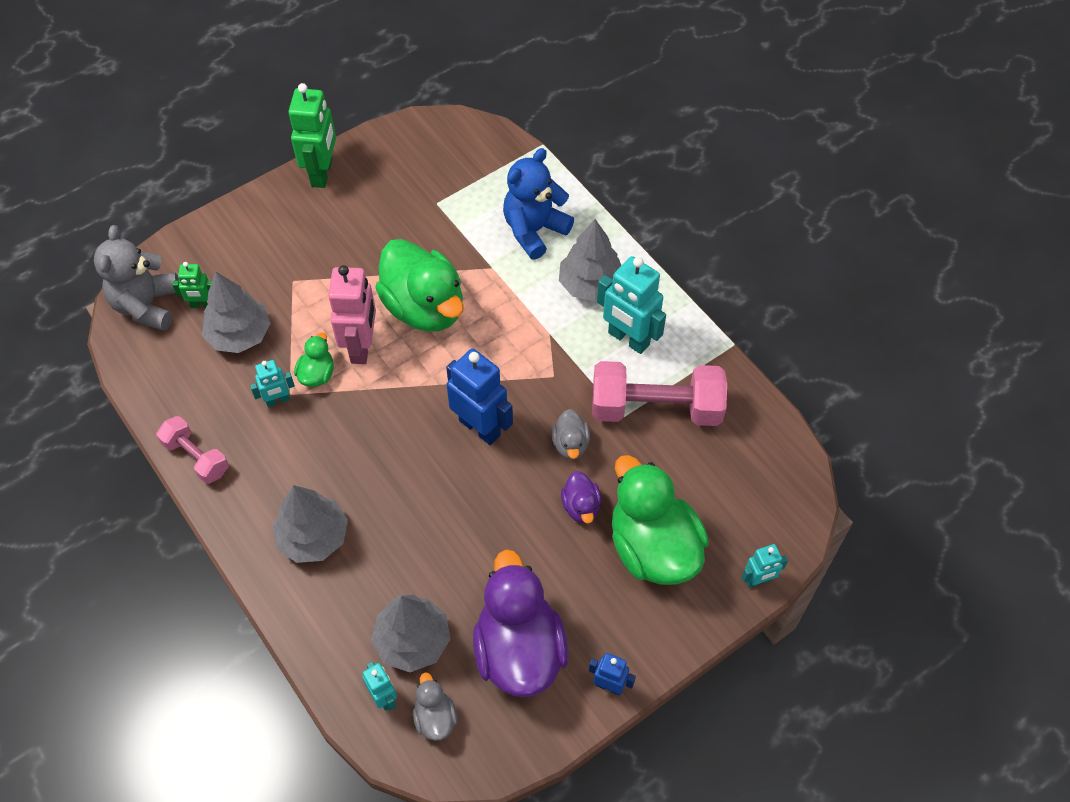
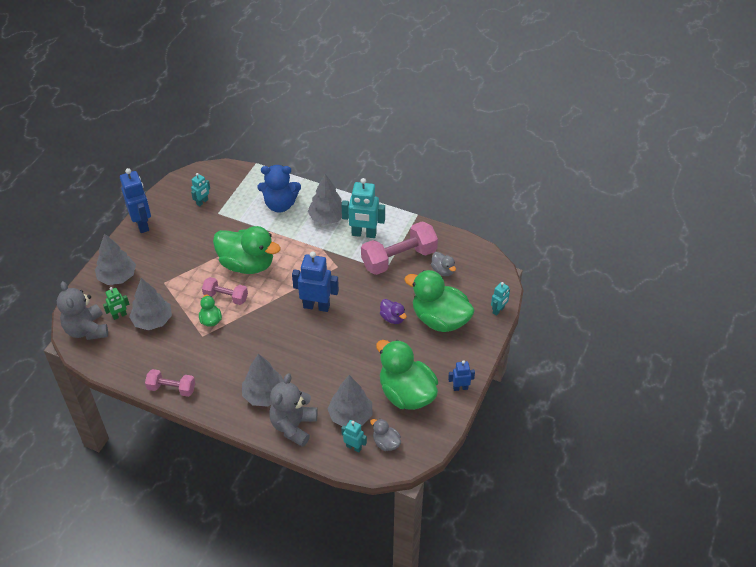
camera: 30 degrees left, 10 degrees down
(237, 242) = (117, 277): none -> grey tree
(278, 400) = (198, 342): turquoise robot -> turquoise robot (202, 202)
(321, 612) = (293, 426): none -> grey teddy bear
(322, 173) = (142, 224): green robot -> blue robot
(361, 346) = (226, 297): pink robot -> pink dumbbell
(519, 650) = (406, 394): purple duck -> green duck
(534, 230) = (280, 205): blue teddy bear -> blue teddy bear turned 105 degrees counterclockwise
(570, 444) = (368, 293): grey duck -> grey duck (443, 271)

